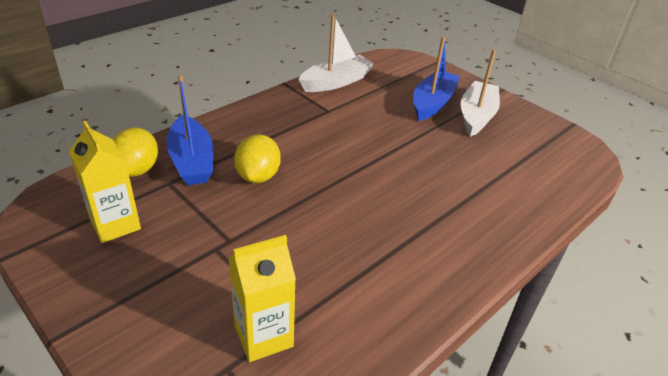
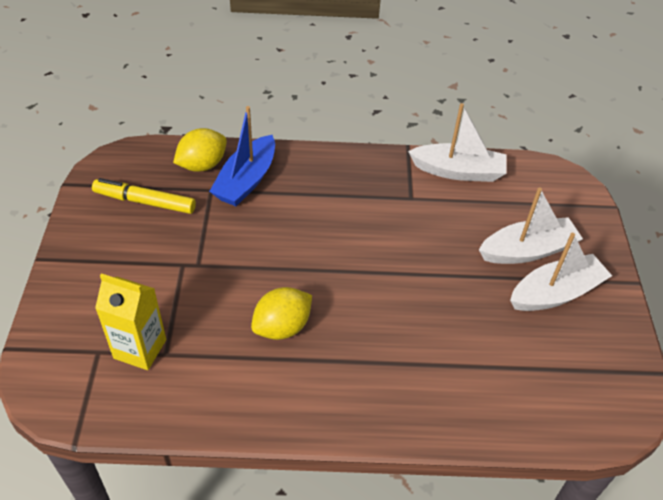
camera: 45 degrees right, 10 degrees up
(115, 224) = (145, 202): yellow carton -> yellow marker
(258, 176) = (277, 225): yellow lemon -> yellow lemon (282, 327)
(432, 103) = (527, 251): blue boat -> white boat

